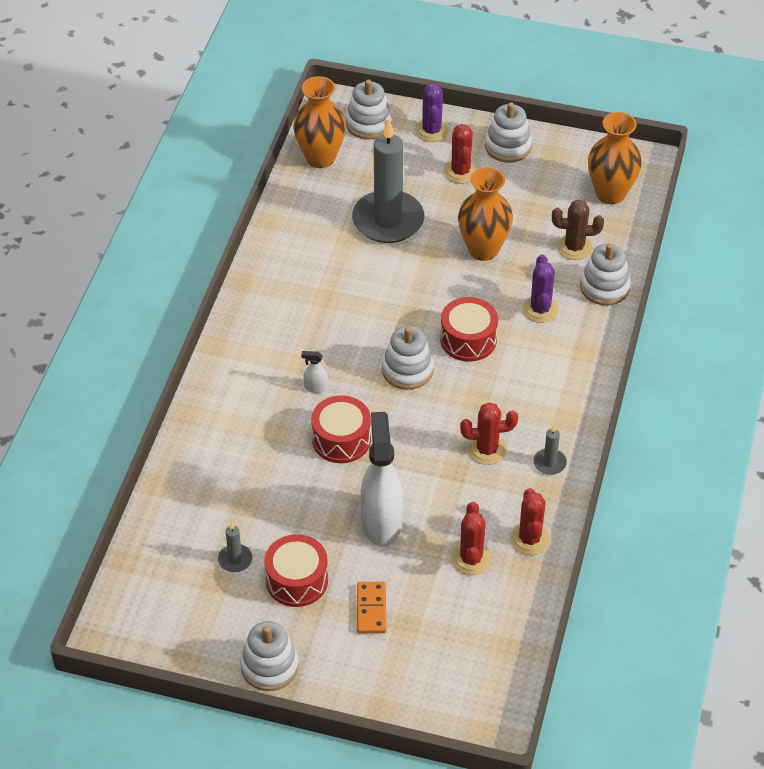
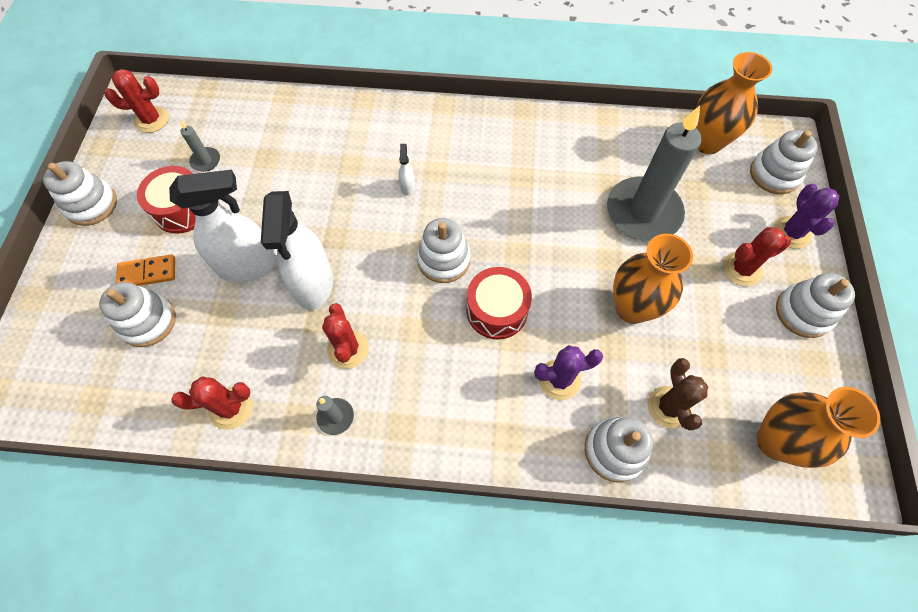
camera: 80 degrees right, 15 degrees up
(341, 439) = (347, 217): red drum -> none
(414, 471) = (314, 284): none -> white spray bottle
(428, 606) = (148, 321): none -> white stacking toy
(431, 131) = (791, 232): purple cactus -> purple cactus turned 75 degrees counterclockwise
(471, 558) = (205, 352): red cactus -> red cactus (151, 120)

